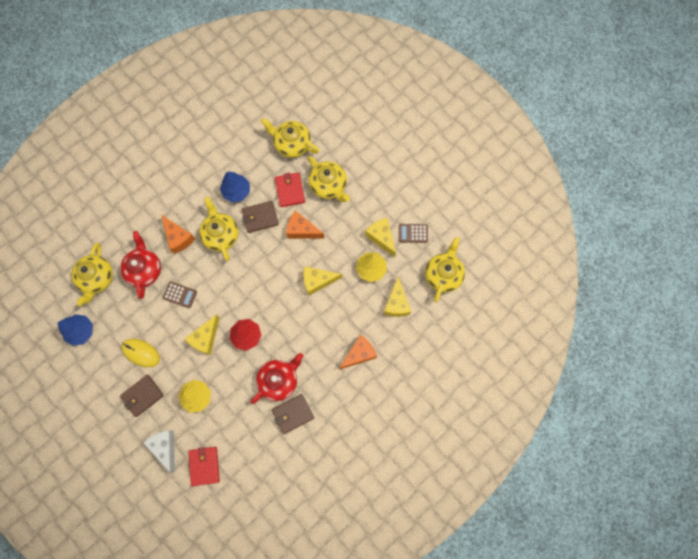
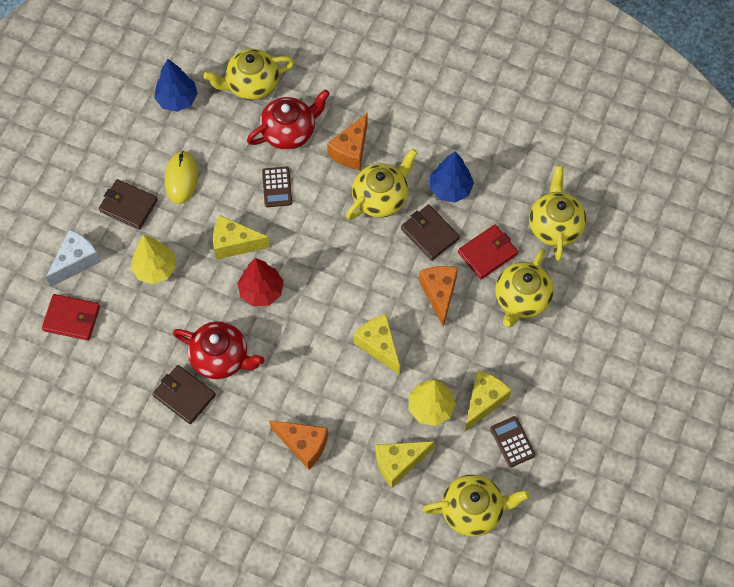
camera: 65 degrees right, 10 degrees down
(204, 466) = (72, 318): red wallet -> red wallet turned 45 degrees clockwise

